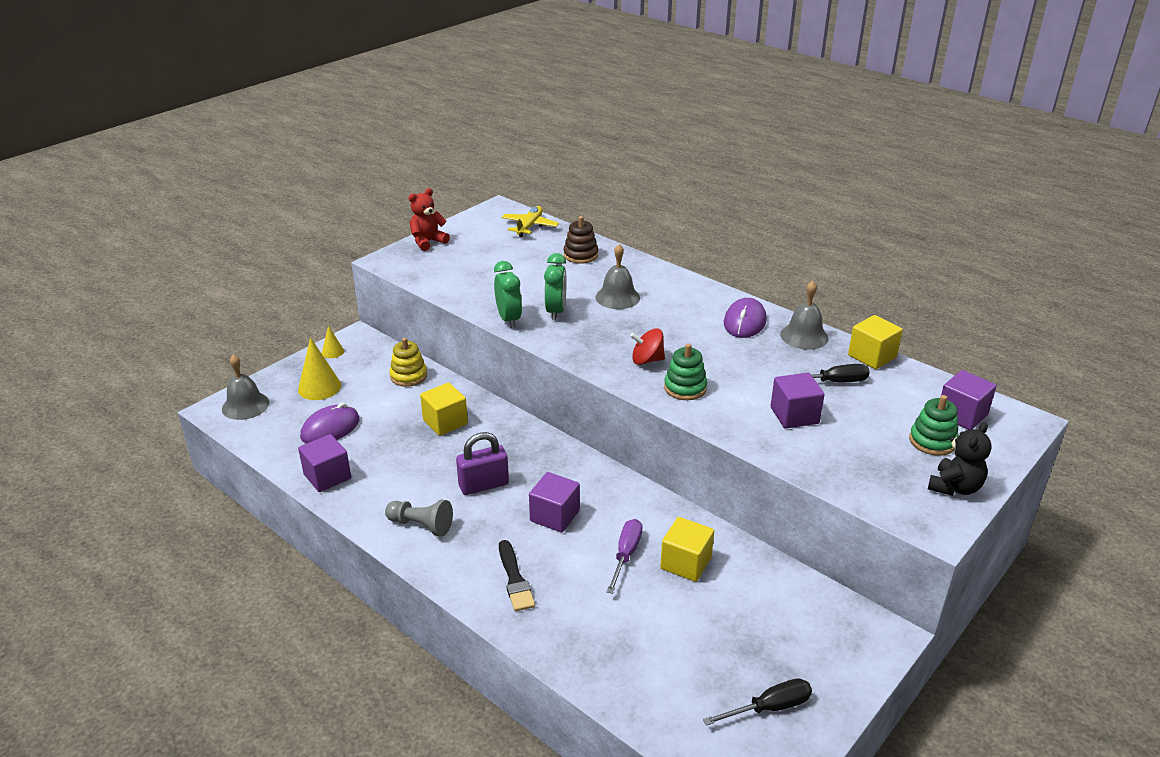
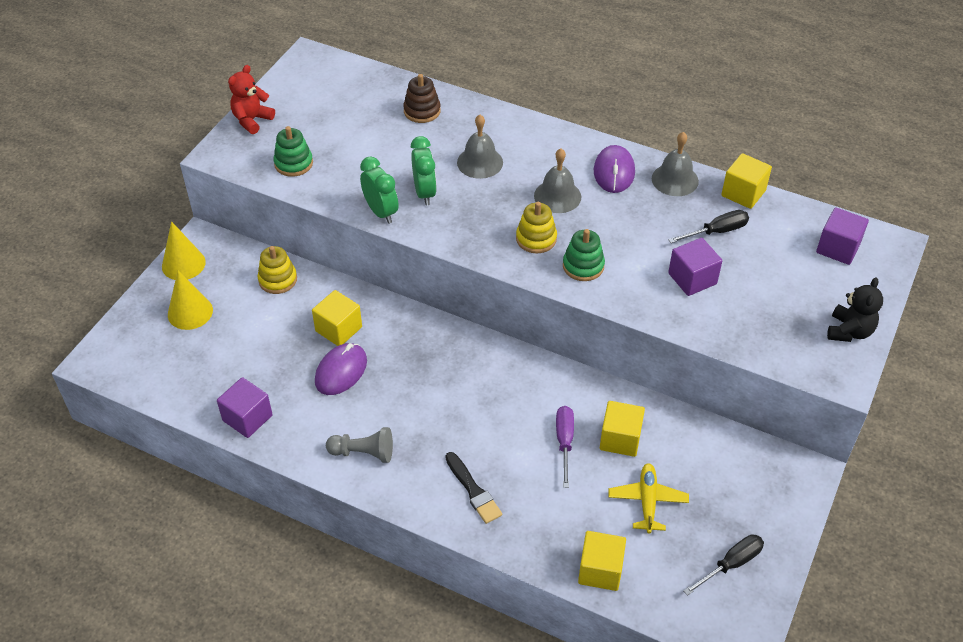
camera: 15 degrees left, 15 degrees up
(245, 405) = (122, 350): grey bell -> grey bell (557, 196)
(330, 428) = (225, 361): purple mouse -> purple mouse (341, 371)
(332, 352) = (183, 264): yellow cone -> yellow cone, size x1.82
(483, 485) = (405, 395): purple padlock -> none
(529, 226) = (353, 79): yellow plane -> yellow plane (647, 501)
(554, 516) = (485, 414): purple cube -> none
(619, 681) = (600, 570): none -> yellow cube
(647, 360) = (536, 239): red spinning top -> yellow stacking toy
(932, 441) = (819, 284): green stacking toy -> green stacking toy (293, 163)

